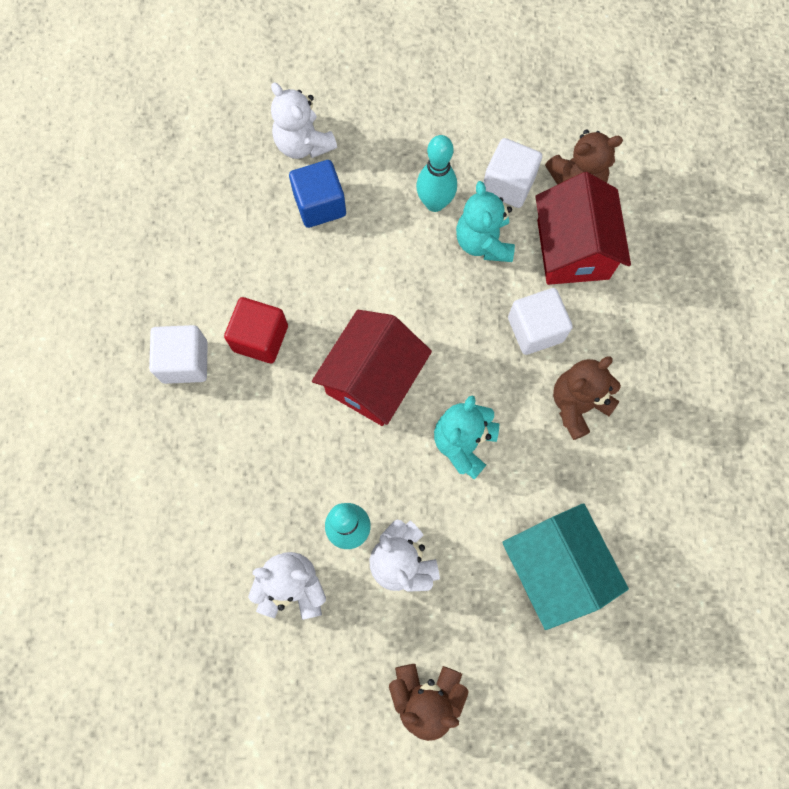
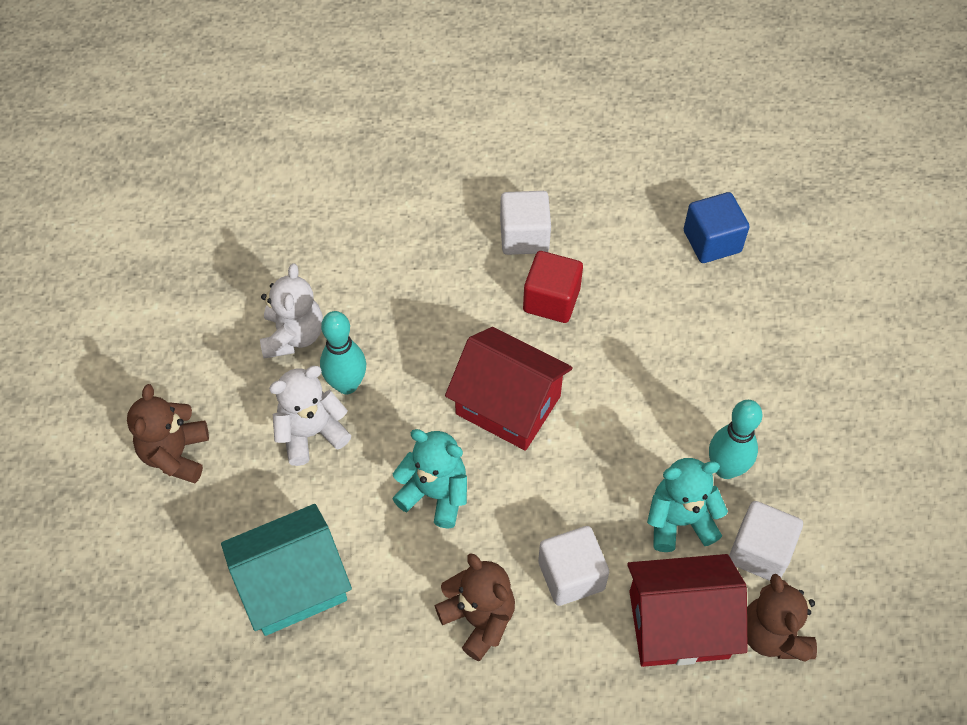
camera: 90 degrees right, 15 degrees down
(303, 144) = (785, 333): white teddy bear -> none
(320, 205) = (711, 351): blue cube -> blue cube (712, 241)

